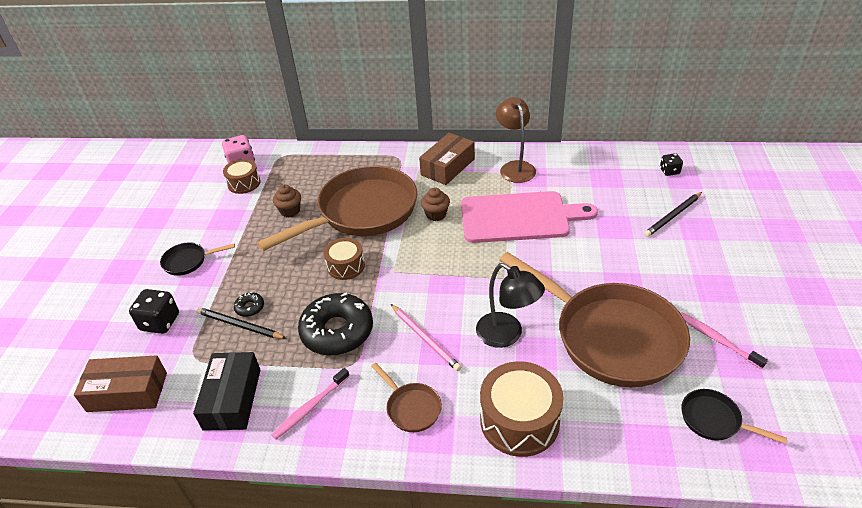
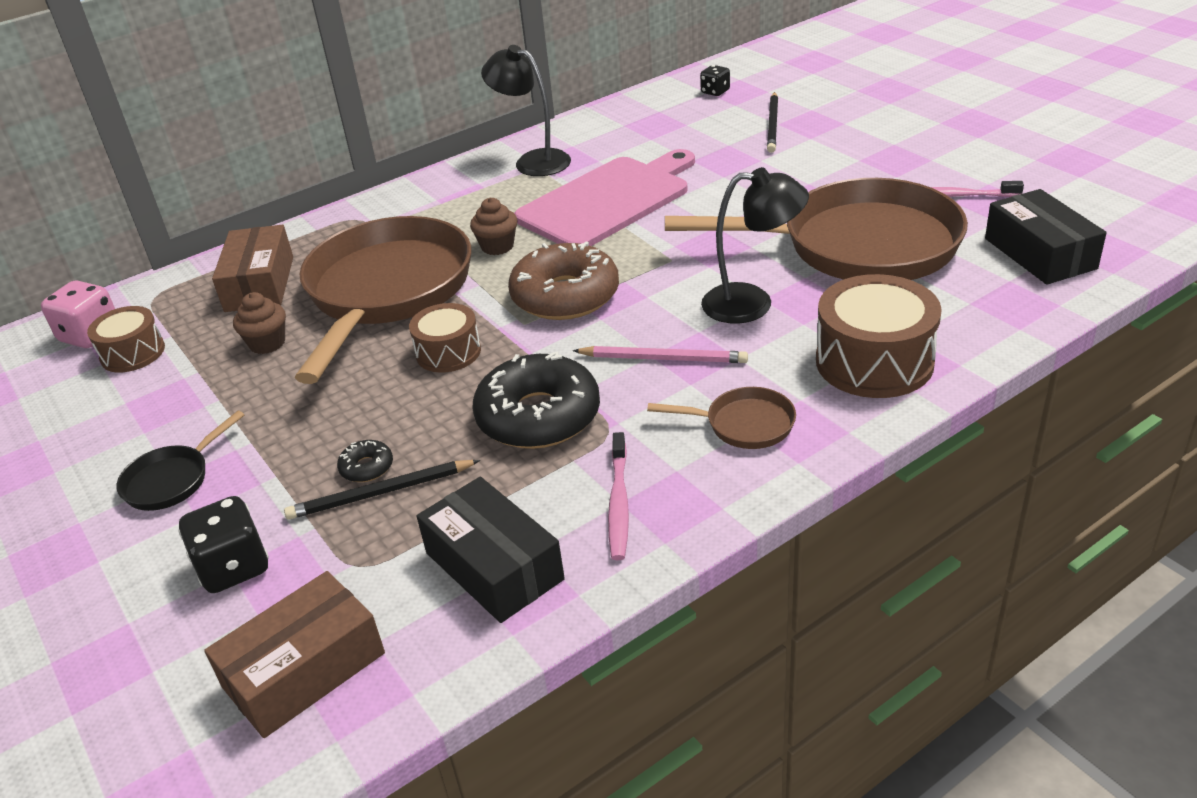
camera: 40 degrees left, 5 degrees down
(429, 267) = (565, 296): none -> brown donut
(447, 167) = (442, 197): brown box -> brown box (259, 284)
(515, 167) = (533, 161): brown lamp -> black lamp
(714, 420) = (1039, 253): black pan -> black box

